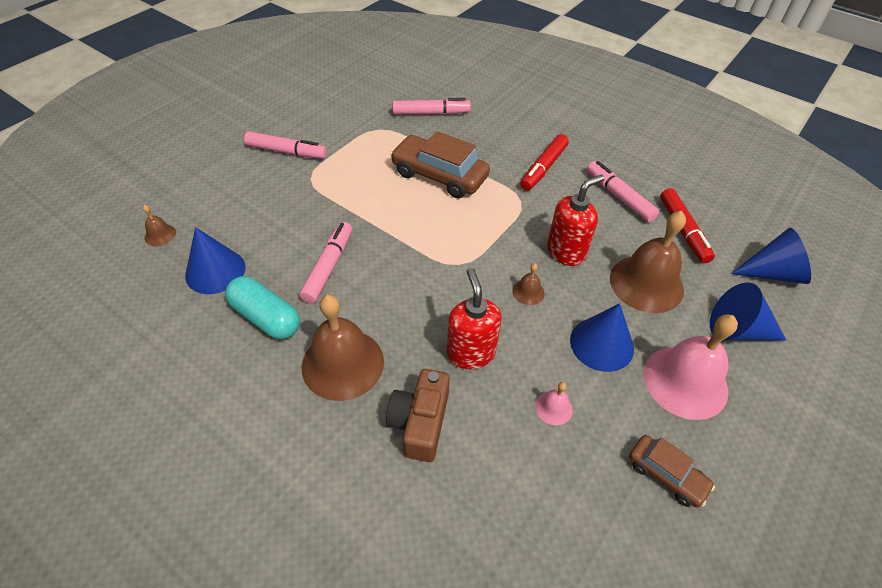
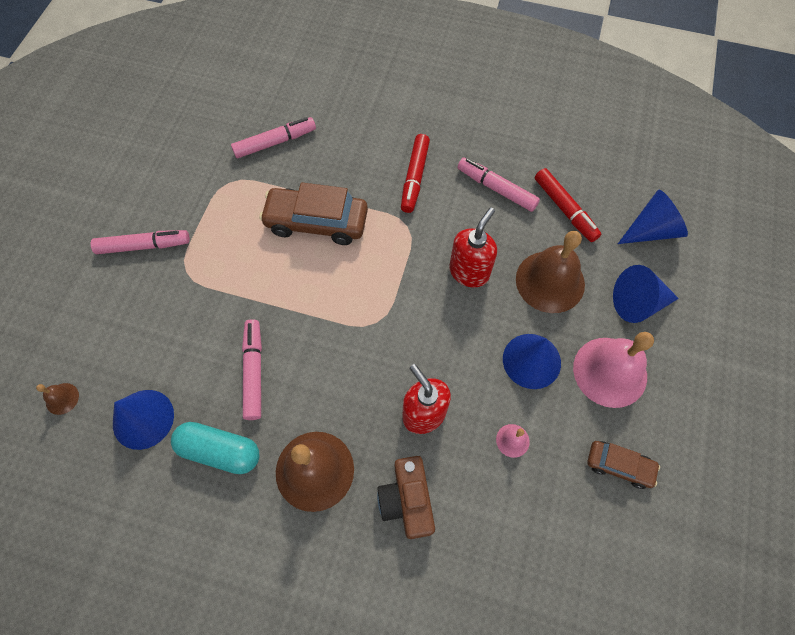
camera: 20 degrees left, 15 degrees up
(528, 292) = (450, 330): brown bell -> none

